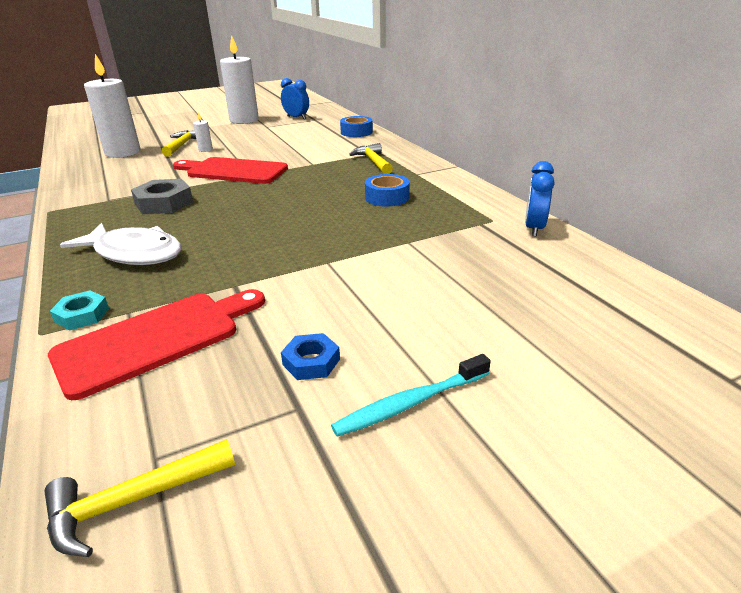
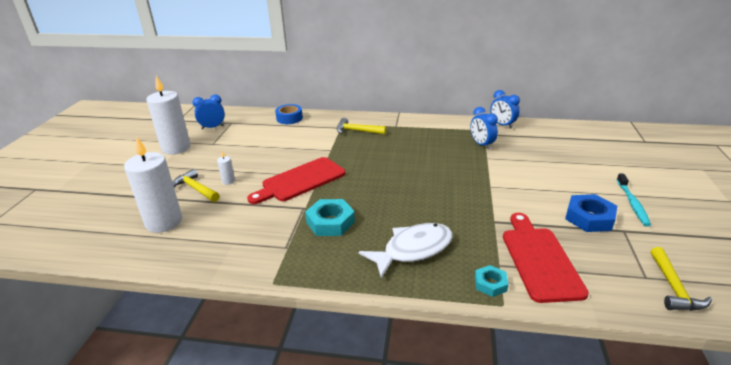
camera: 55 degrees left, 0 degrees up
(164, 203) = (330, 222): grey nut -> turquoise nut
(311, 362) = (589, 218): blue nut -> blue nut, size x1.67
(387, 197) = (421, 145): blue tape -> none
(444, 229) = (481, 145): none -> blue clock

